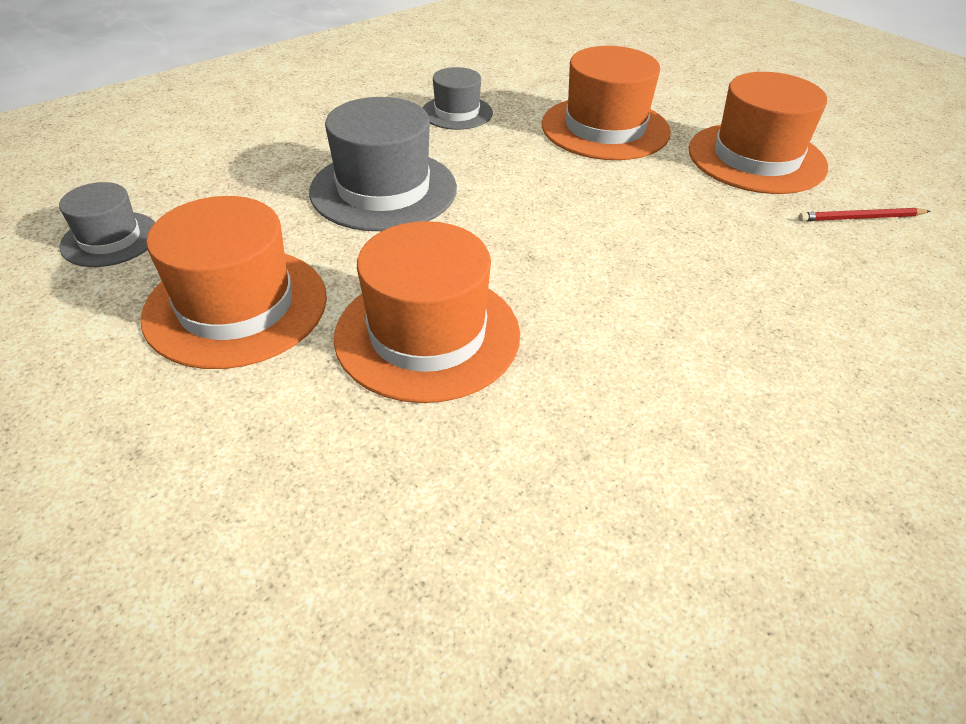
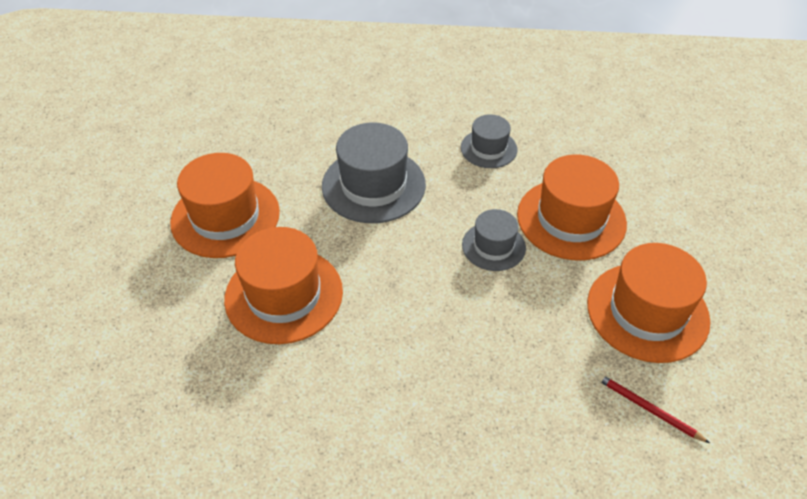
camera: 45 degrees right, 5 degrees up
(110, 239) = (218, 138): grey hat -> grey hat (493, 246)

